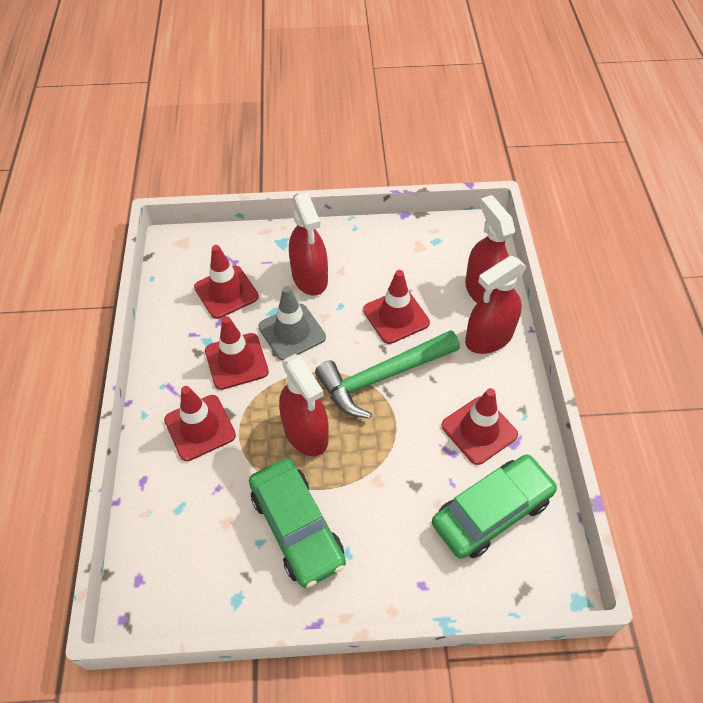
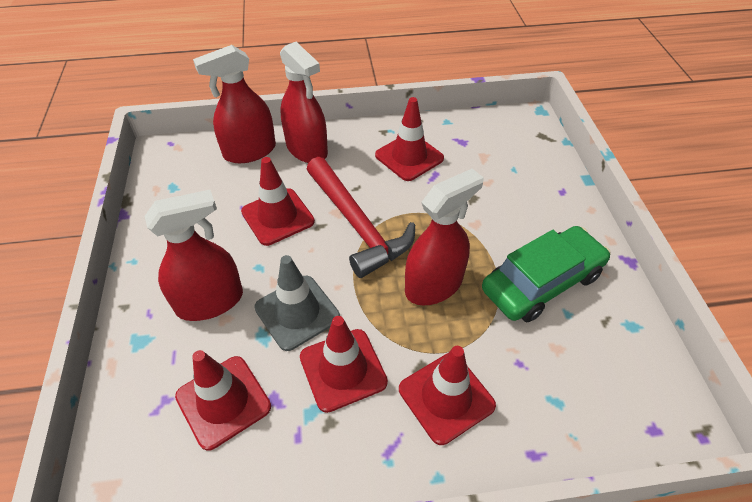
camera: 95 degrees left, 5 degrees down
(382, 377) = (357, 225): green hammer -> red hammer
(492, 512) = (485, 151): green car -> none

